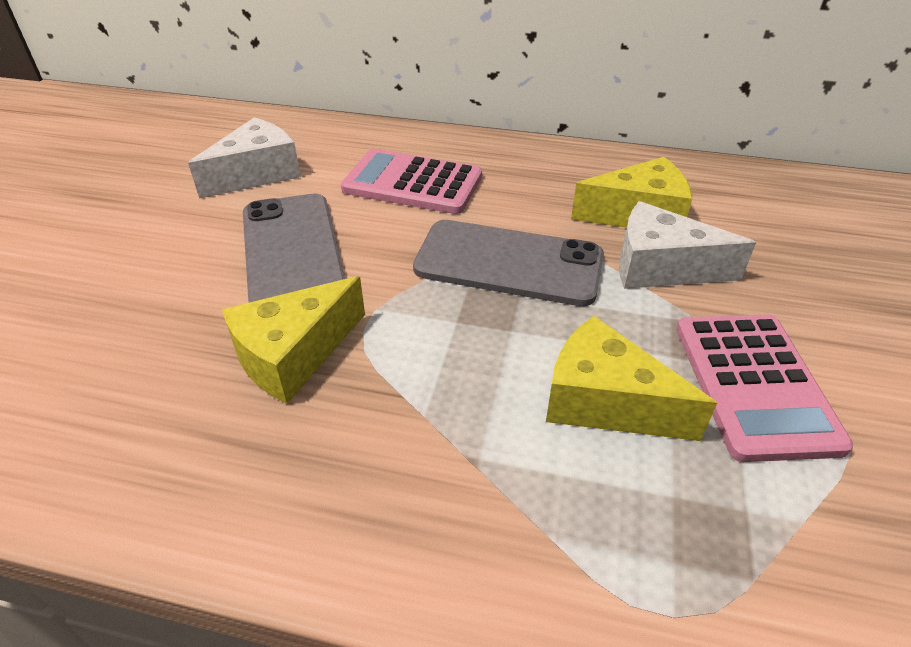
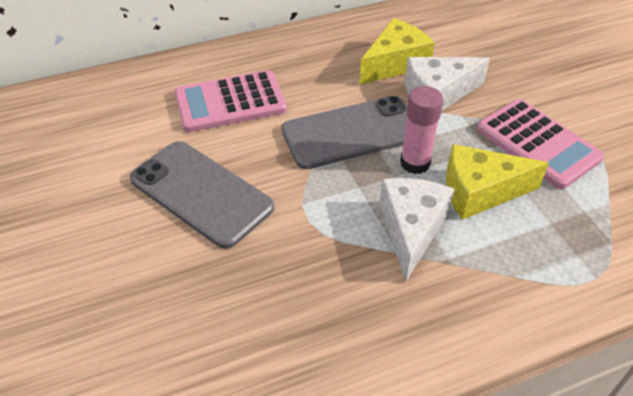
camera: 35 degrees left, 5 degrees up
(257, 174) = (101, 146): white cheese -> white cheese (411, 229)
(293, 355) = (284, 261): yellow cheese -> none
(552, 328) = (415, 163): none -> pink glue stick

